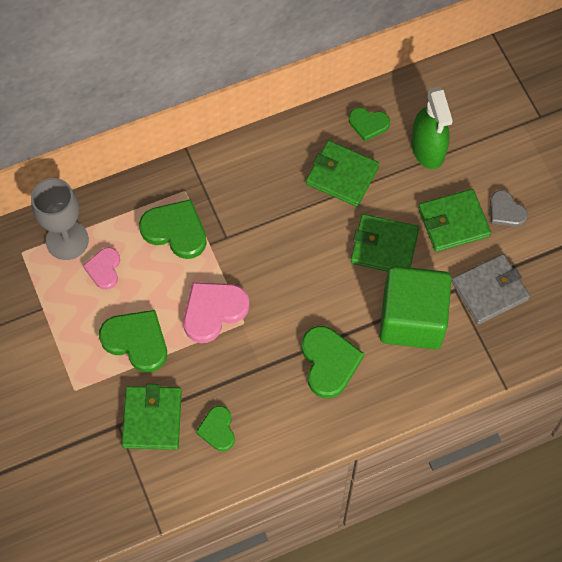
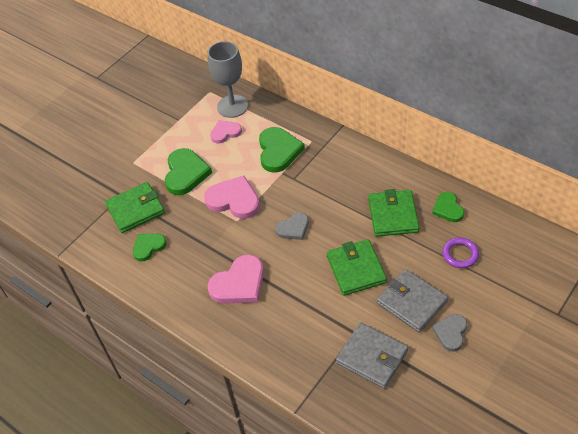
camera: 65 degrees right, 15 degrees down
(293, 274) = (293, 228): none -> grey heart
(329, 362) = (239, 283): green heart -> pink heart
(412, 319) = (309, 317): green cube -> none
(428, 149) = (460, 254): green spray bottle -> purple ring
(453, 222) = (411, 302): green wallet -> grey wallet

